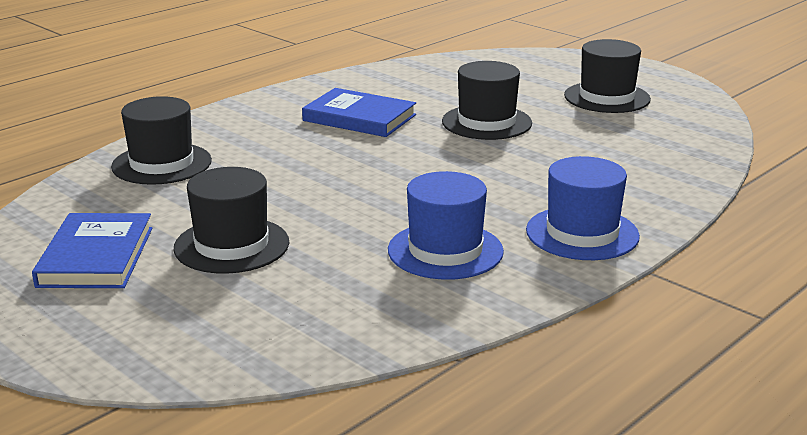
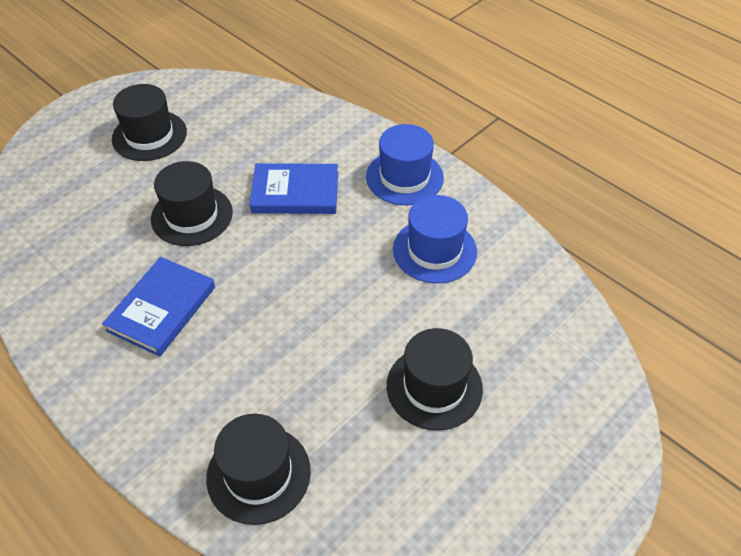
camera: 90 degrees left, 25 degrees up
(96, 257) = (462, 491): blue book -> blue book (295, 192)

